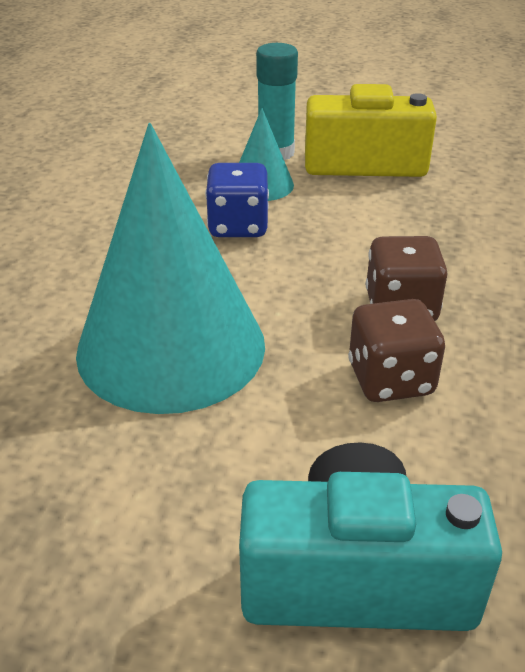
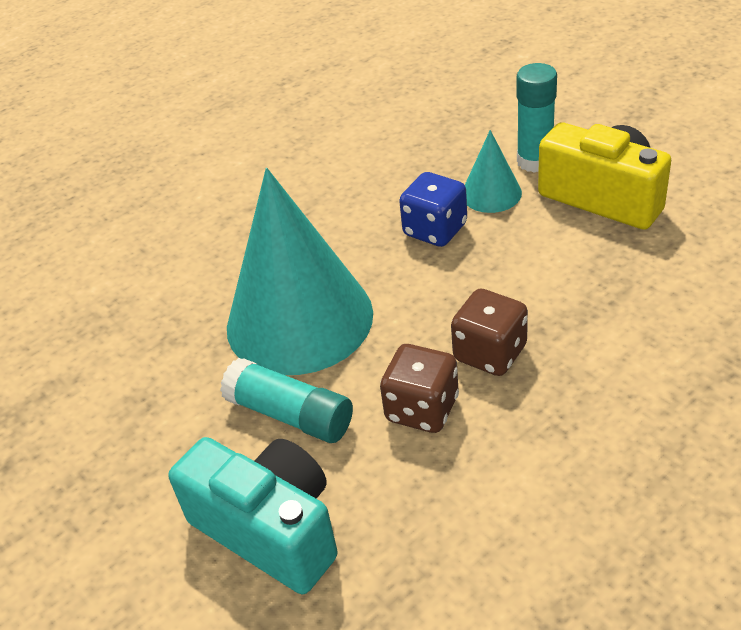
camera: 40 degrees right, 5 degrees up
(256, 443) = (290, 415): none -> turquoise glue stick

